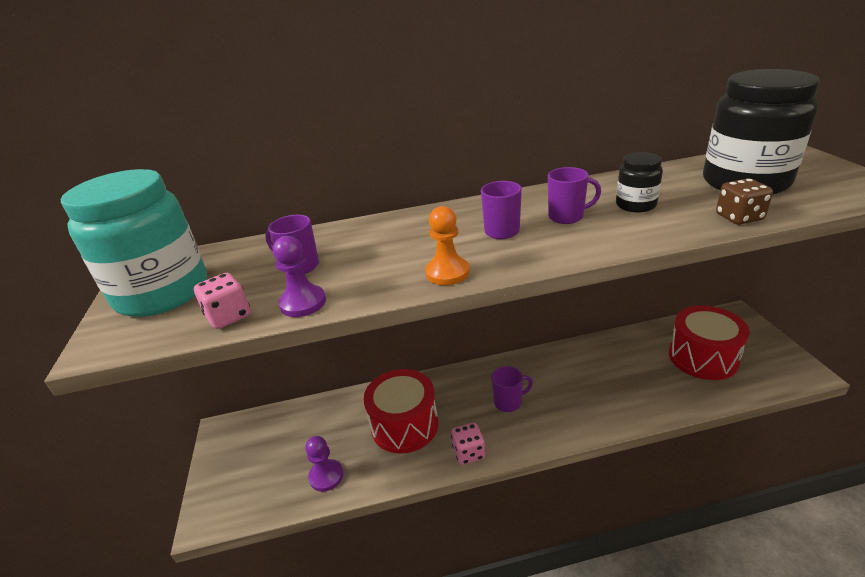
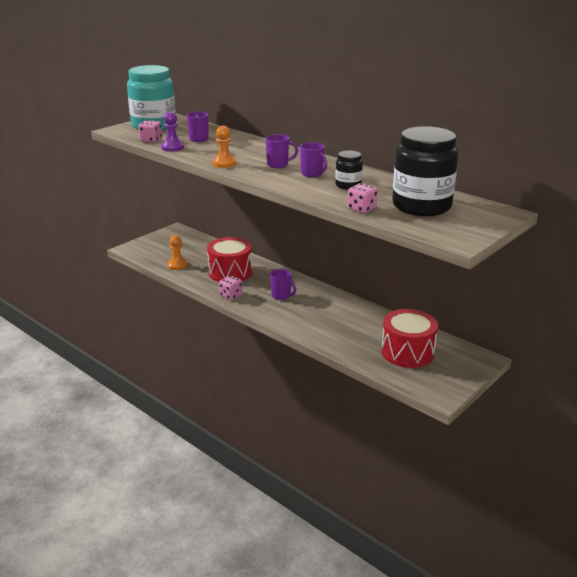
camera: 50 degrees right, 5 degrees down
(326, 476) = (177, 265): purple pawn -> orange pawn
(739, 217) = (361, 209): brown dice -> pink dice

